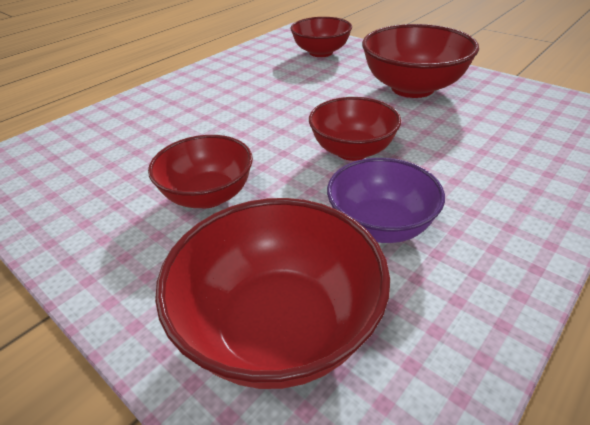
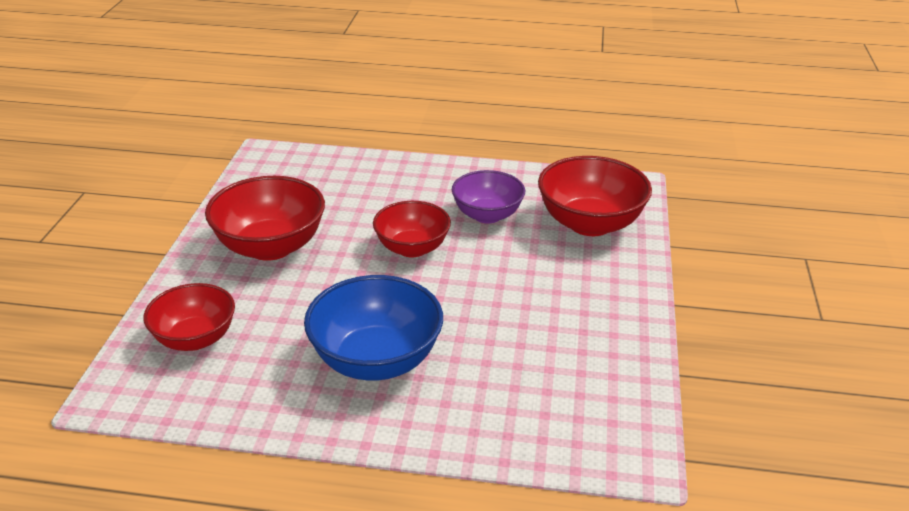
camera: 125 degrees left, 5 degrees down
(208, 195) = (529, 292): red bowl -> none
(225, 98) = (376, 360): none -> blue bowl

